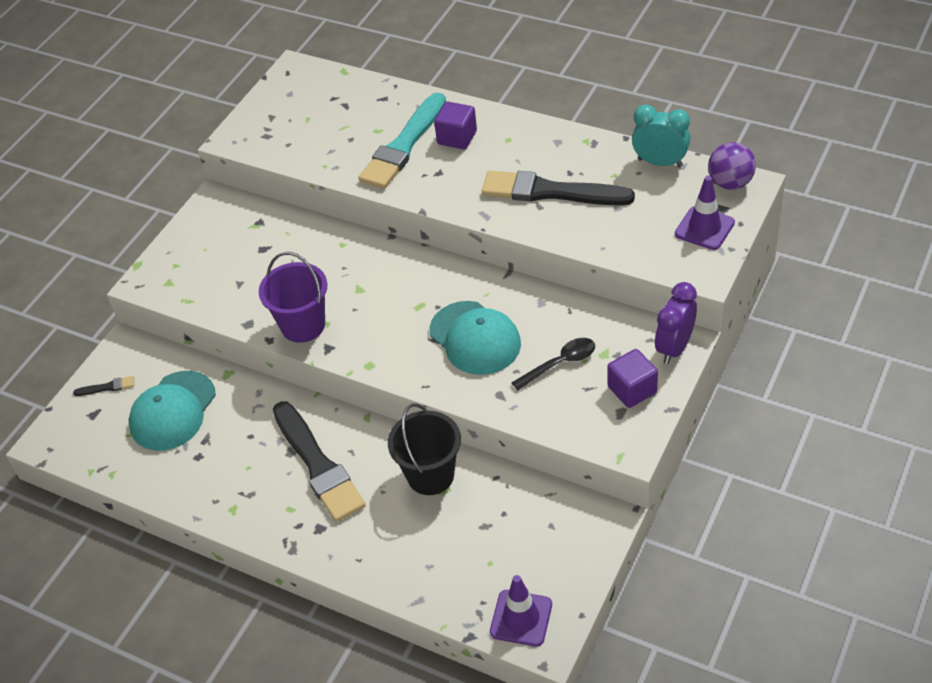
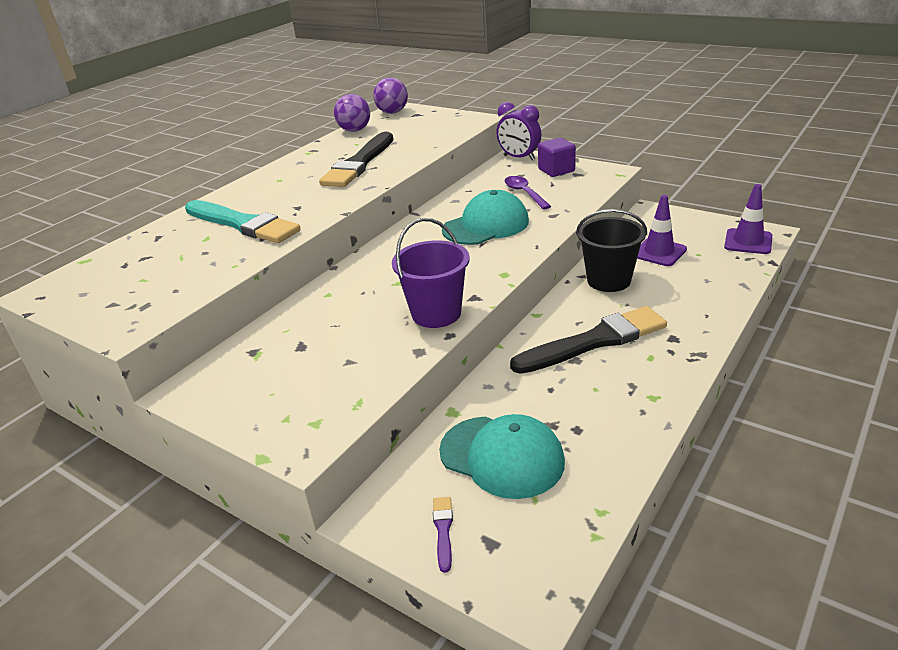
camera: 85 degrees left, 15 degrees down
(107, 387) = (443, 530): black brush -> purple brush
(457, 138) = (256, 200): purple cube -> none
(560, 363) = (524, 193): black spoon -> purple spoon
(660, 162) = (354, 130): turquoise clock -> purple ball
(704, 228) = (433, 119): purple traffic cone -> purple traffic cone (659, 252)

